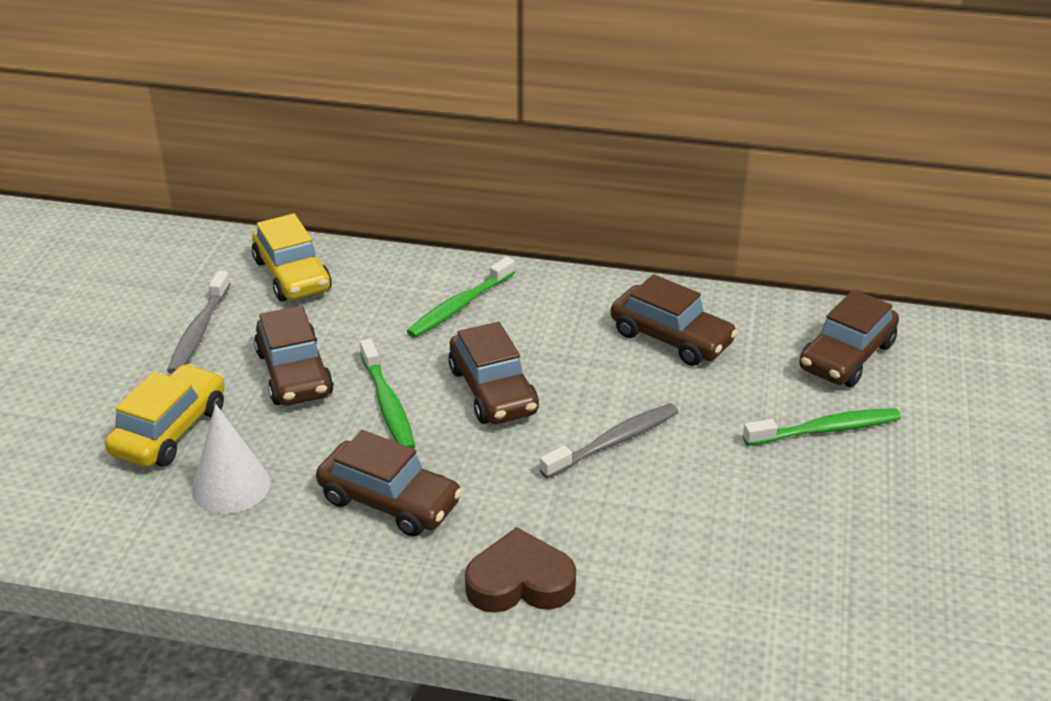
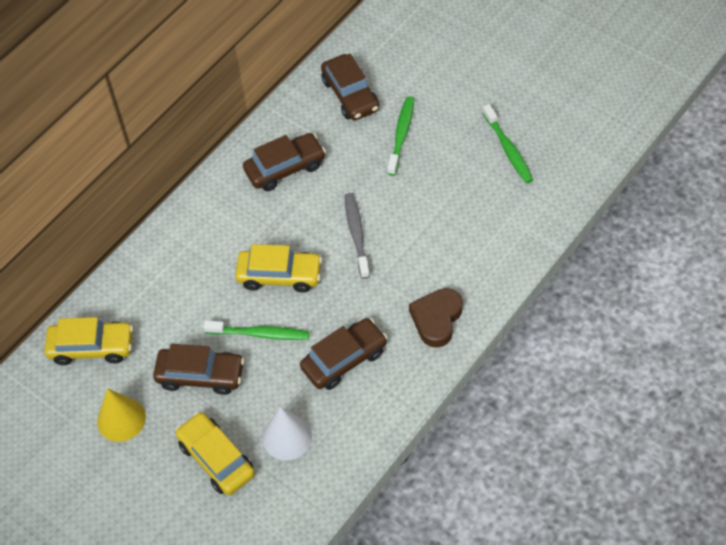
camera: 60 degrees left, 20 degrees up
(199, 331) = (121, 419): grey toothbrush -> yellow cone
(460, 306) = (187, 263): green toothbrush -> green toothbrush (508, 149)
(493, 391) = (279, 275): brown car -> yellow car

